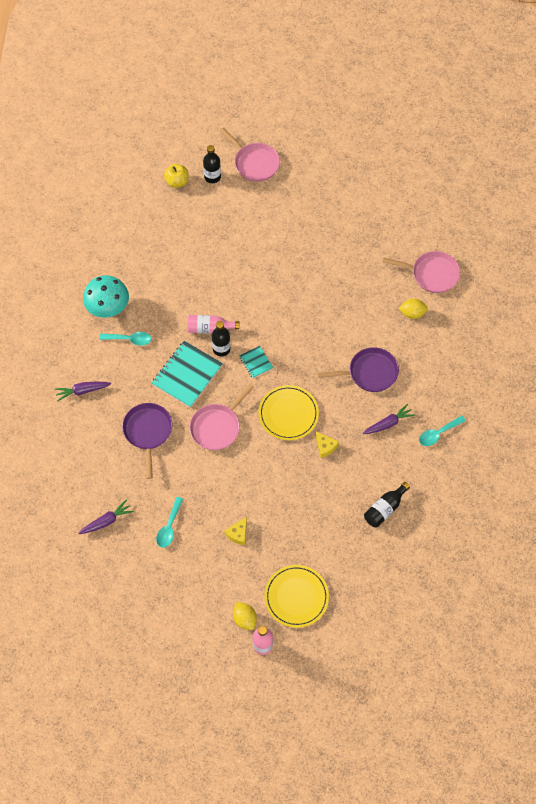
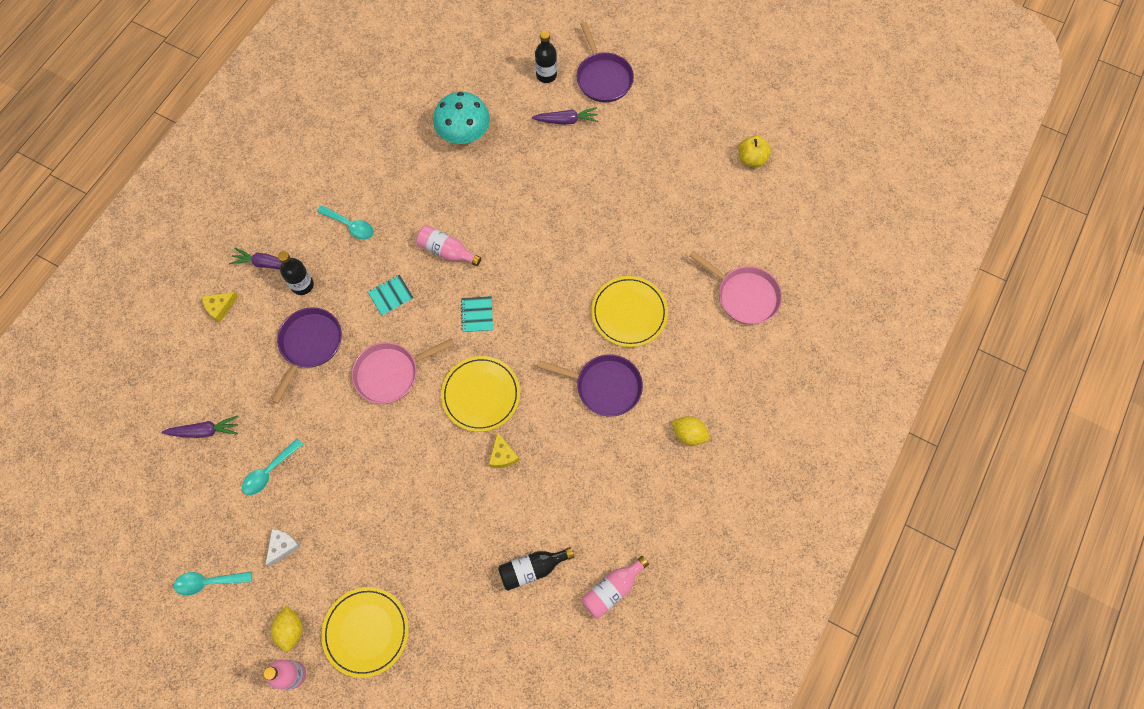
camera: 25 degrees right, 5 degrees up
(108, 308) = (348, 179): turquoise mushroom -> turquoise mushroom (464, 134)
(177, 182) = (504, 65): yellow apple -> yellow apple (751, 159)
(187, 375) = (391, 295): turquoise notebook -> turquoise notebook, size x0.50
(208, 570) = (283, 546): none -> white cheese
(221, 349) = (446, 281): black bottle -> black bottle (302, 285)
(238, 533) = (342, 517): yellow cheese -> yellow cheese (220, 307)
(254, 163) = (603, 78): pink pan -> purple pan
(360, 317) = (629, 313): none -> yellow plate
(388, 423) = (593, 461): purple carrot -> purple carrot (566, 120)
(412, 313) = (695, 334): yellow lemon -> yellow lemon (689, 434)
(438, 434) = (648, 502): turquoise spoon -> turquoise spoon (208, 582)
(444, 498) = (612, 589): none -> pink bottle

